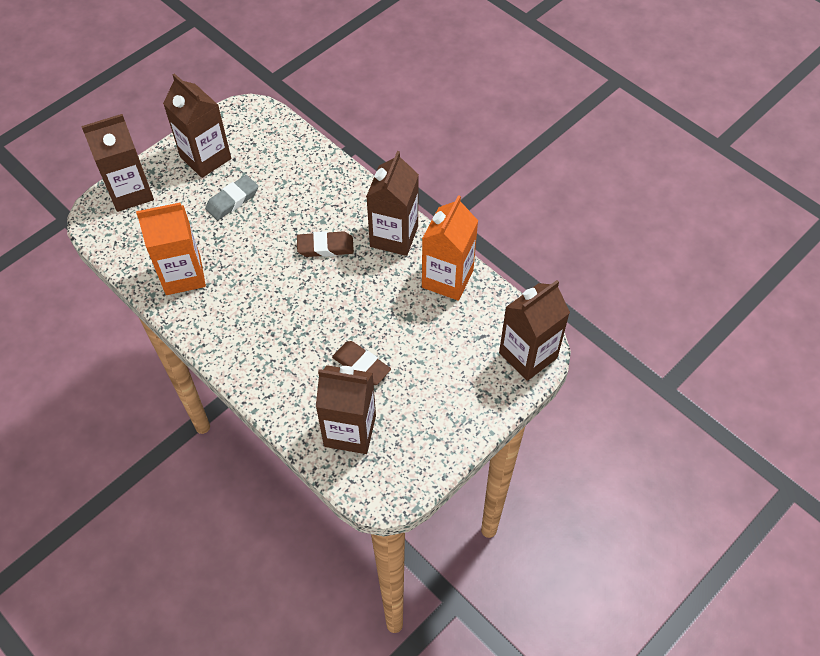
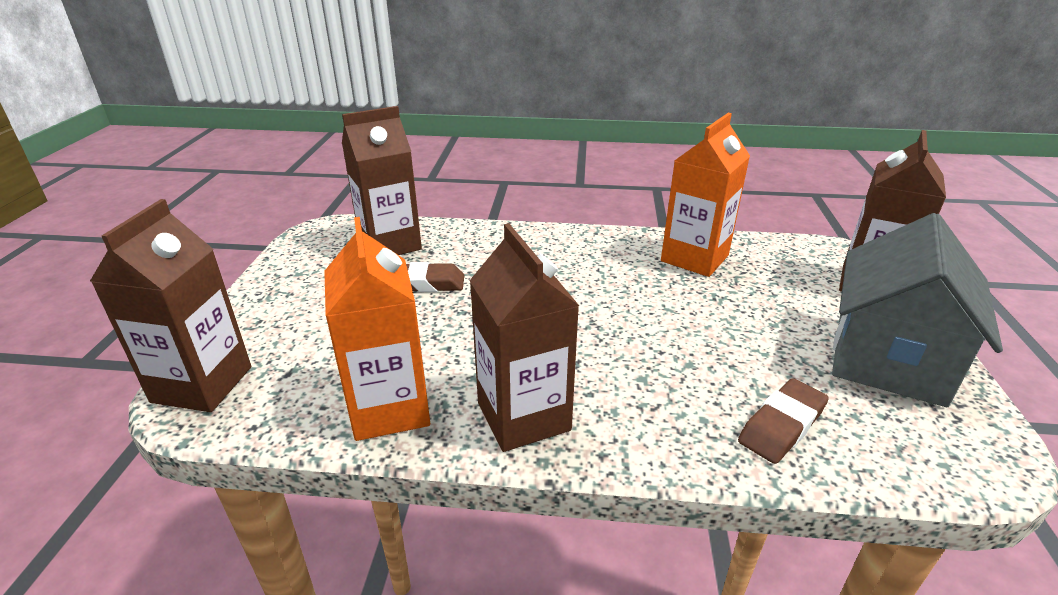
camera: 140 degrees right, 25 degrees down
(205, 158) = (888, 359): brown carton -> grey house
(232, 200) = (773, 336): grey eraser -> none
(325, 247) = (596, 353): brown eraser -> brown eraser (781, 425)

